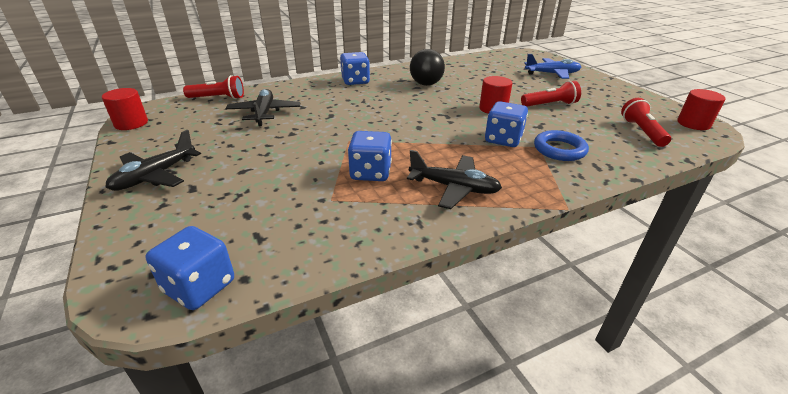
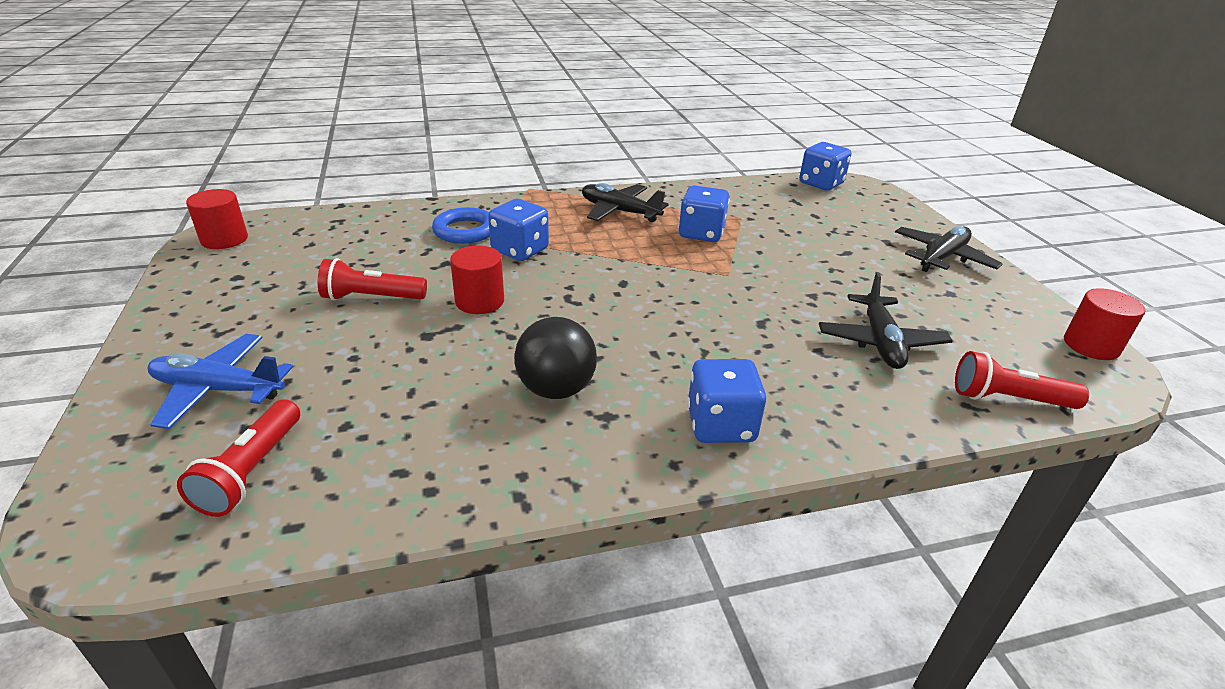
camera: 170 degrees left, 0 degrees up
(642, 132) = (321, 238): red flashlight -> red flashlight (251, 471)

